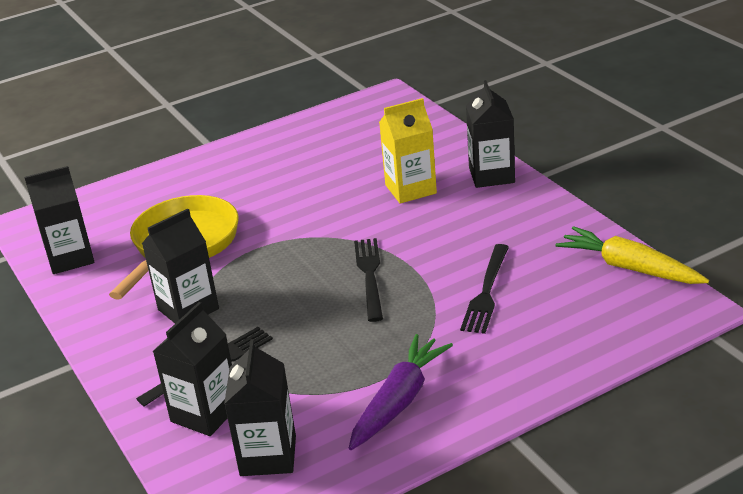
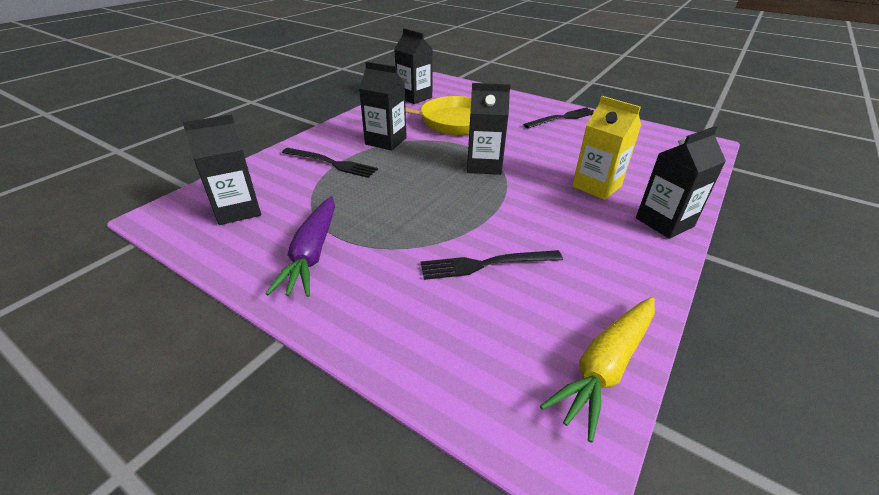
camera: 60 degrees right, 5 degrees up
(205, 413) = (280, 175): black carton -> black carton (484, 165)
(370, 275) = (467, 197): black fork -> black fork (562, 118)
(399, 401) = (312, 253): purple carrot -> purple carrot turned 90 degrees clockwise
(629, 268) = (605, 367): yellow carrot -> yellow carrot turned 150 degrees counterclockwise

